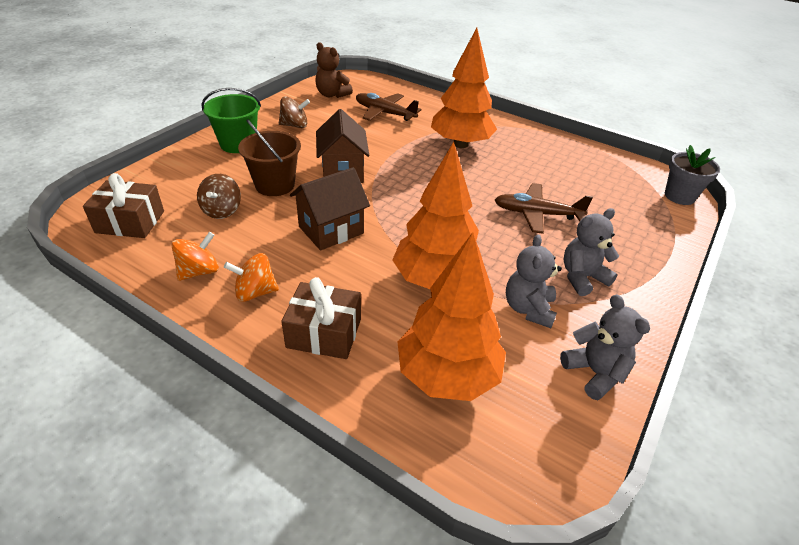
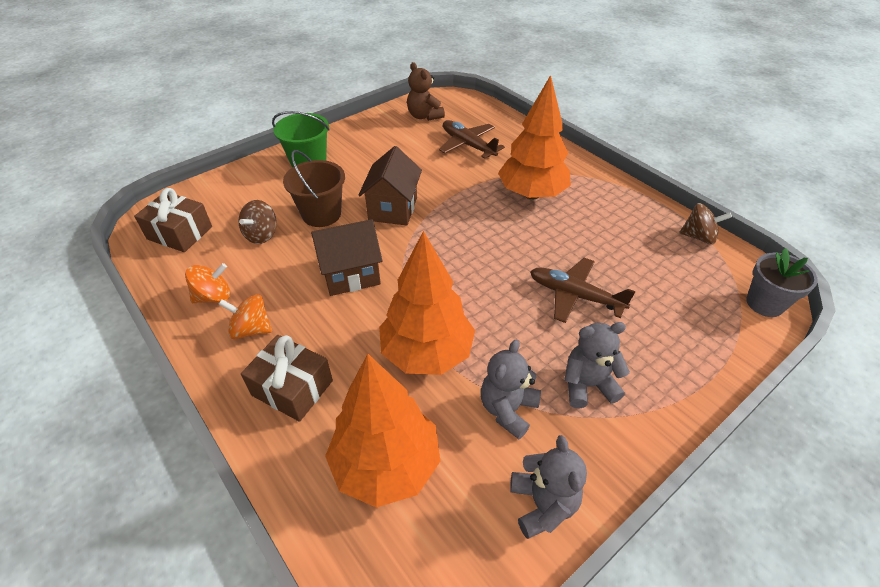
camera: 20 degrees right, 5 degrees up
(295, 125) = (371, 148): brown spinning top -> brown spinning top (698, 237)

